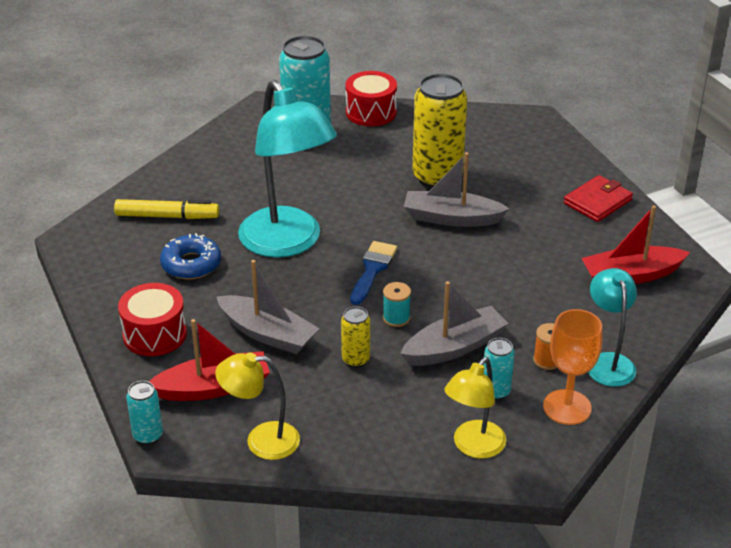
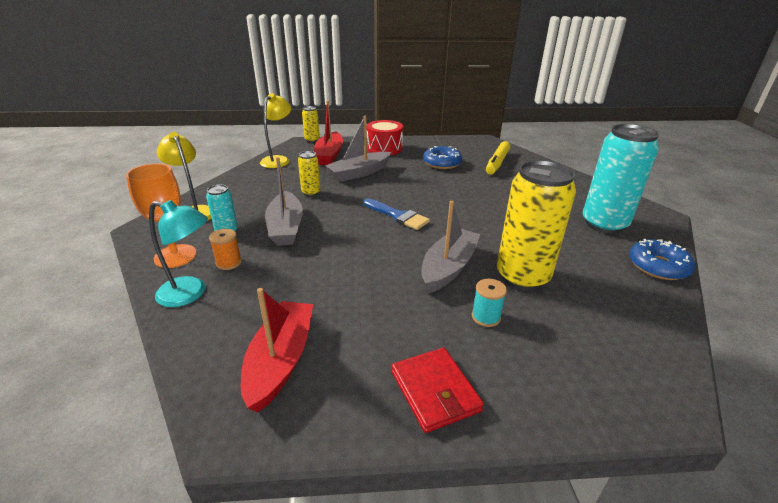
camera: 110 degrees right, 5 degrees down
(148, 435) = (312, 140): turquoise can -> yellow can
(288, 243) = (448, 192): turquoise lamp -> none
(371, 112) = (658, 266): red drum -> blue donut
(396, 318) = (337, 213): turquoise spool -> turquoise spool (486, 317)

